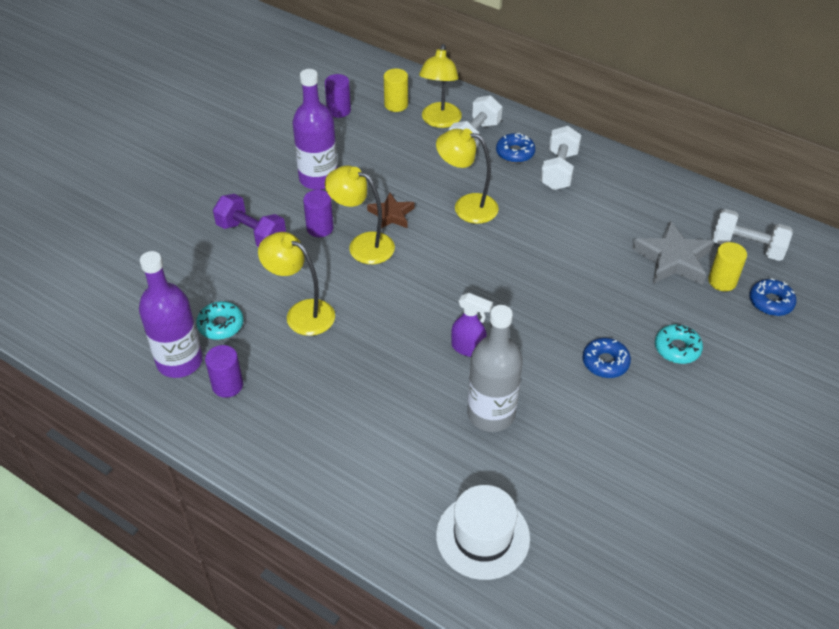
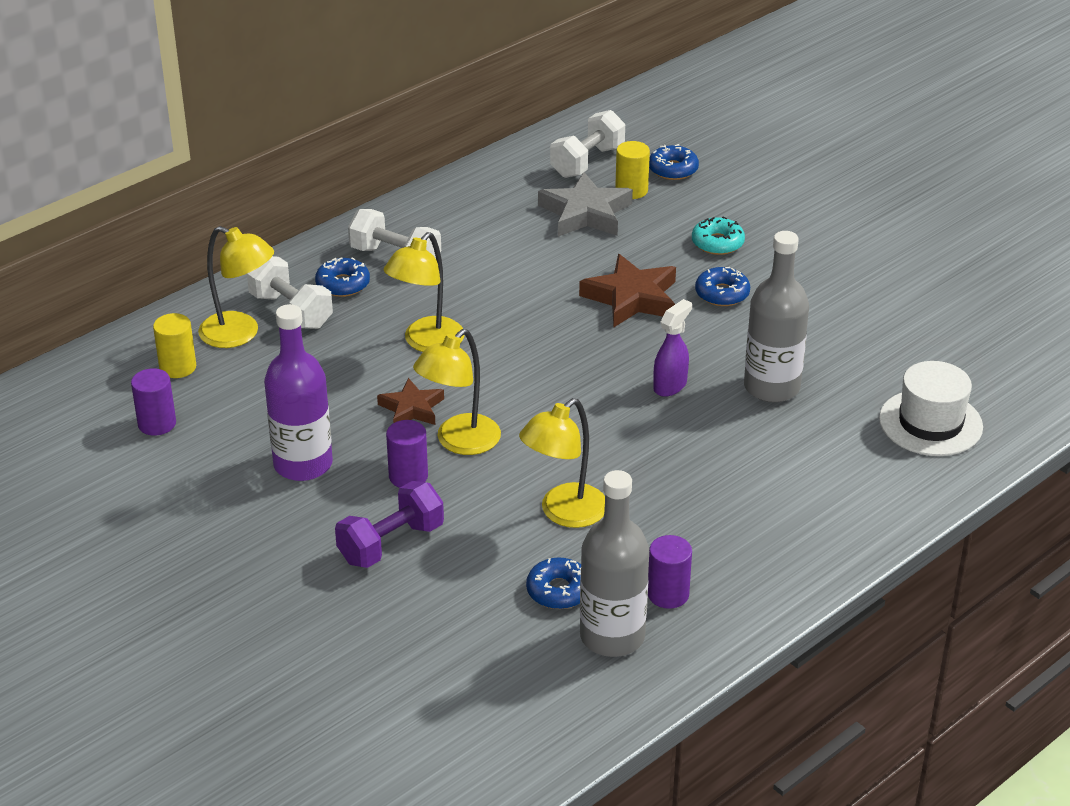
camera: 75 degrees left, 10 degrees down
(179, 361) = (612, 636): purple bottle -> grey bottle
(221, 325) = (559, 591): turquoise donut -> blue donut
(572, 307) = (632, 298): none -> brown star

